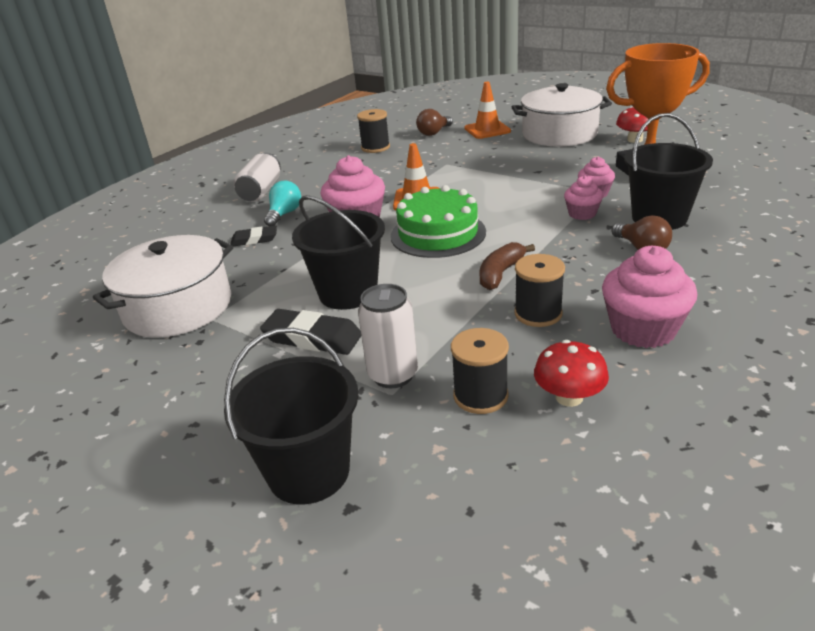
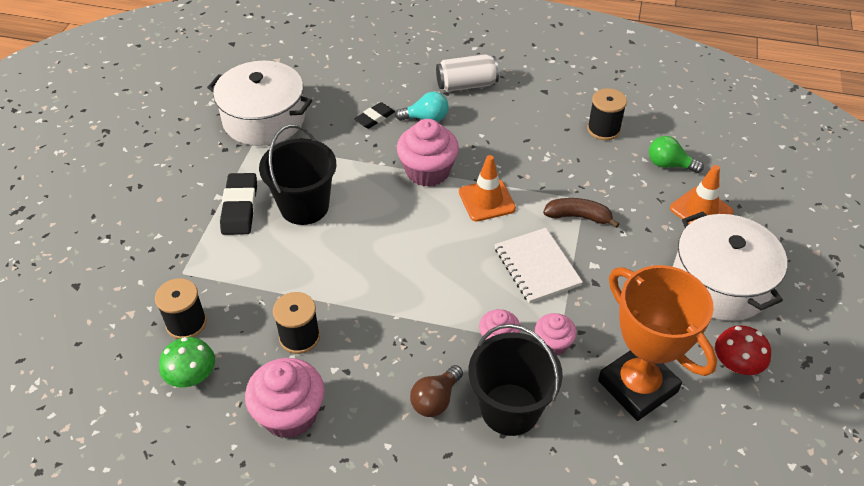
camera: 65 degrees right, 15 degrees up
(254, 239) = (374, 118): black eraser -> black eraser turned 75 degrees clockwise
(309, 472) = (103, 256): black bucket -> none
(393, 375) = (202, 267): white can -> none
(434, 133) = (669, 165): brown light bulb -> green light bulb
(438, 234) = (420, 235): green cake -> none
(500, 273) = (359, 298): brown banana -> brown banana (578, 217)
(508, 189) = (537, 267): none -> white notebook
(569, 397) = (192, 376): red mushroom -> green mushroom

